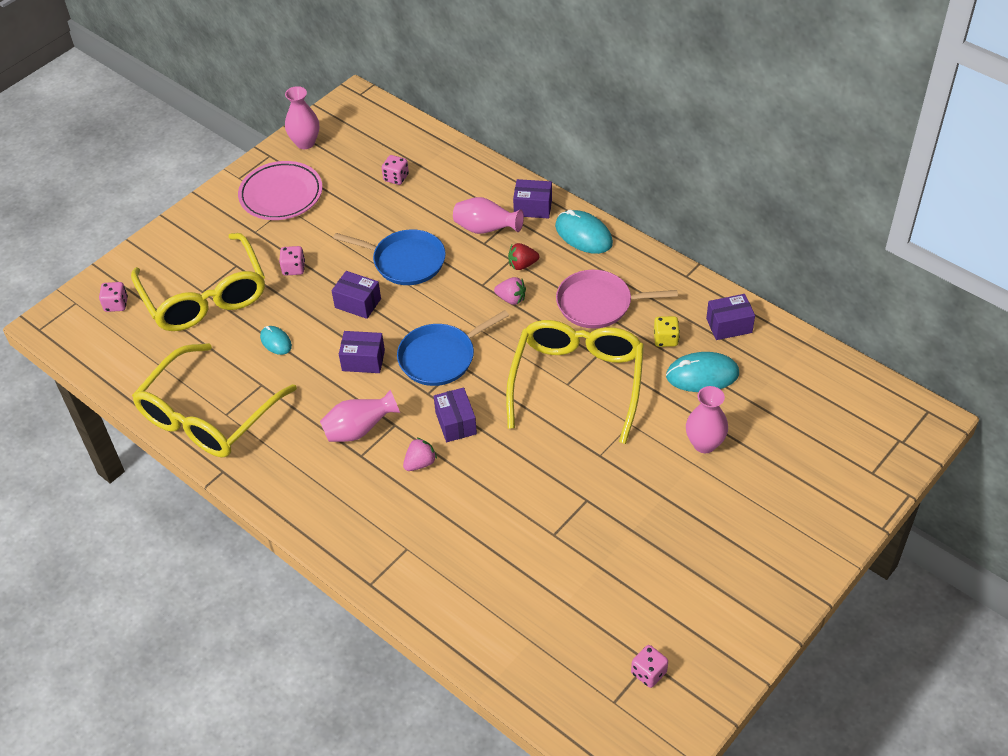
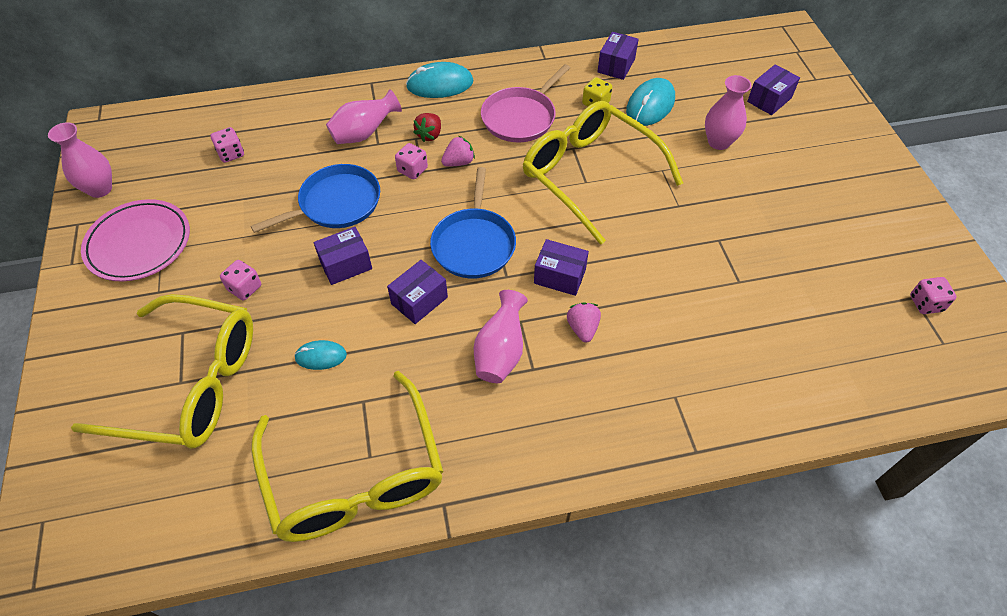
camera: 55 degrees left, 5 degrees up
(116, 304) = (98, 478): pink dice -> pink dice (412, 170)
(533, 207) = (375, 94): purple box -> purple box (769, 100)

